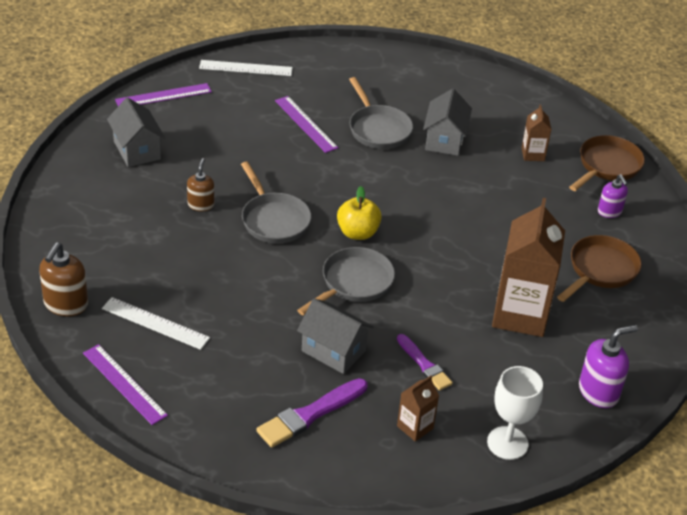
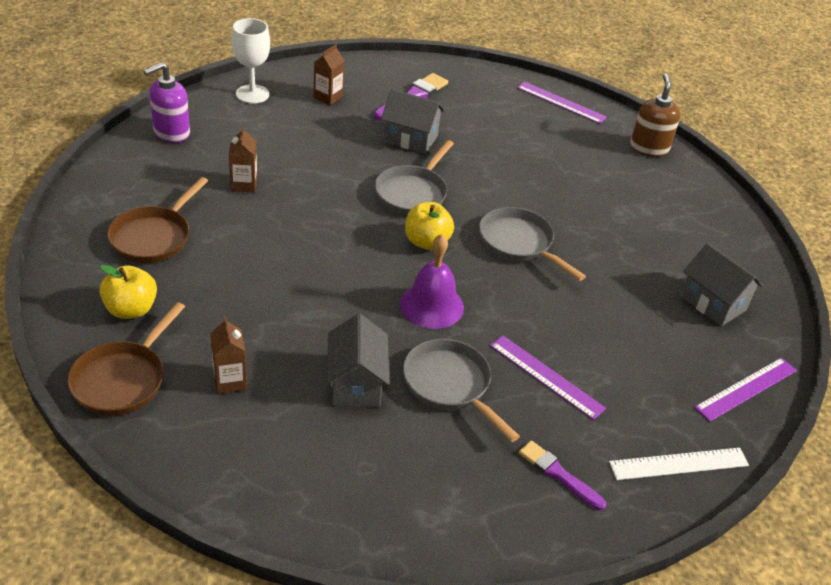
camera: 165 degrees right, 0 degrees up
(155, 323) = (568, 142): white ruler -> none
(201, 205) = (601, 249): brown soap dispenser -> none
(372, 181) = (432, 305): none -> purple bell
(424, 364) = (329, 137): purple brush -> purple brush (559, 475)
(520, 314) = (244, 184): brown carton -> brown carton, size x0.47
(609, 212) = (131, 309): purple soap dispenser -> yellow apple

